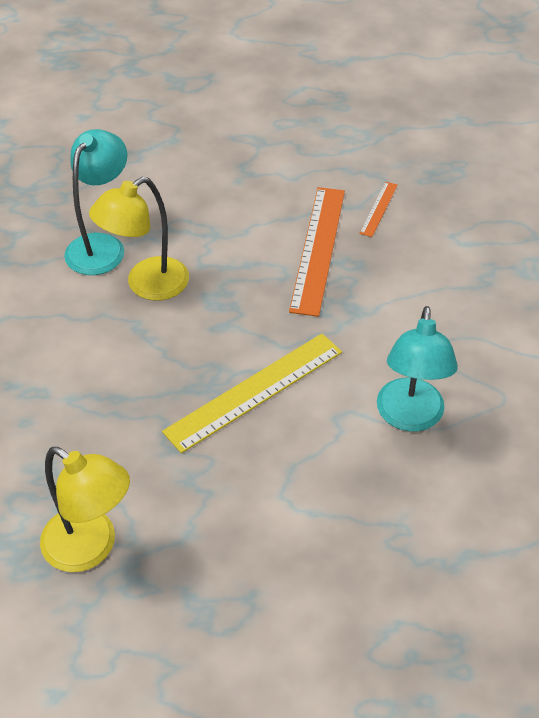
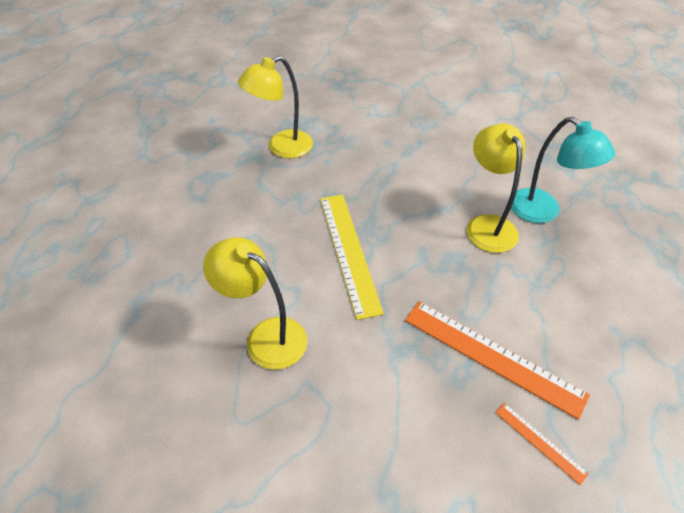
camera: 115 degrees right, 0 degrees up
(409, 417) = (266, 336): turquoise lamp -> yellow lamp

